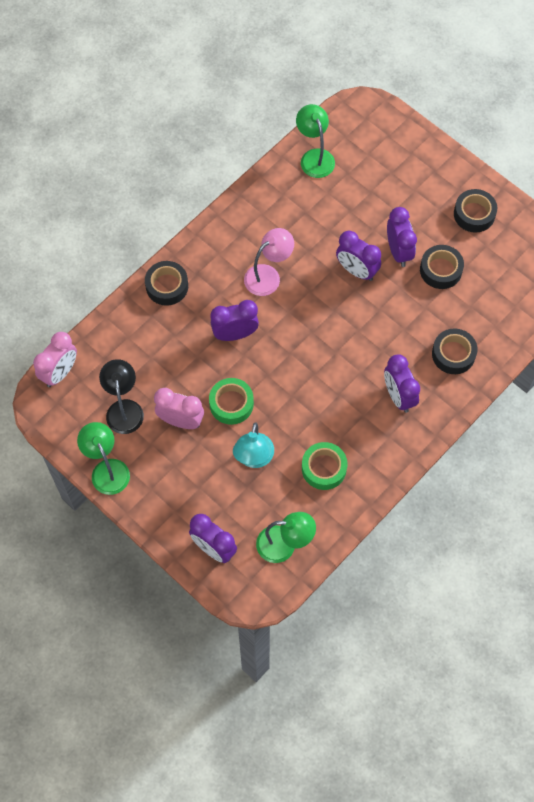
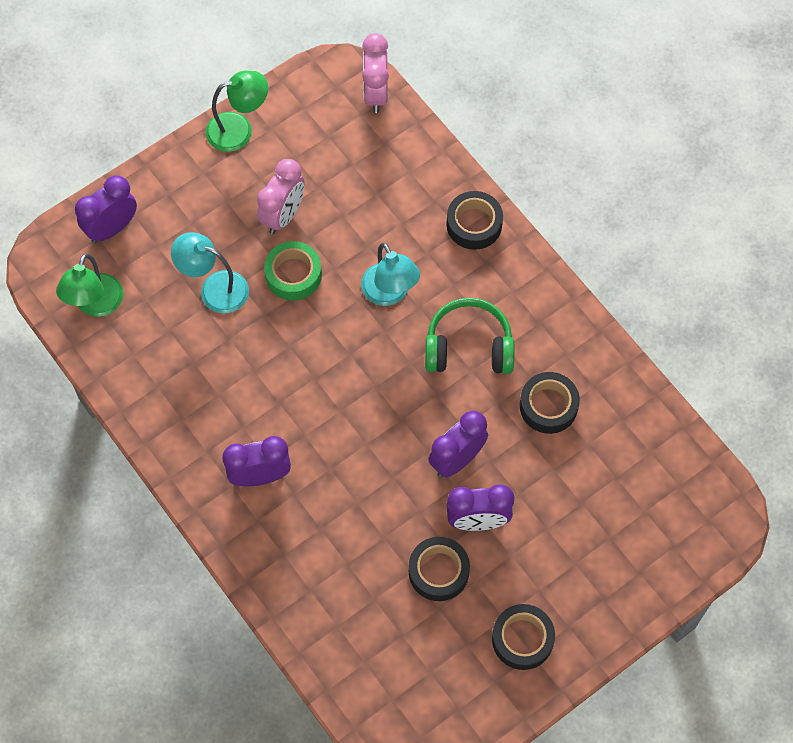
camera: 100 degrees right, 0 degrees up
(60, 372) = (376, 93): pink clock -> pink clock turned 45 degrees clockwise
(124, 409) = (313, 156): black lamp -> none
(235, 334) = (390, 293): purple clock -> turquoise lamp
(268, 275) = (468, 347): pink lamp -> green headphones
(314, 157) = (649, 438): green lamp -> none
(324, 468) = (182, 366): green tape -> none
(453, 354) = (306, 559): black tape -> black tape (548, 406)

